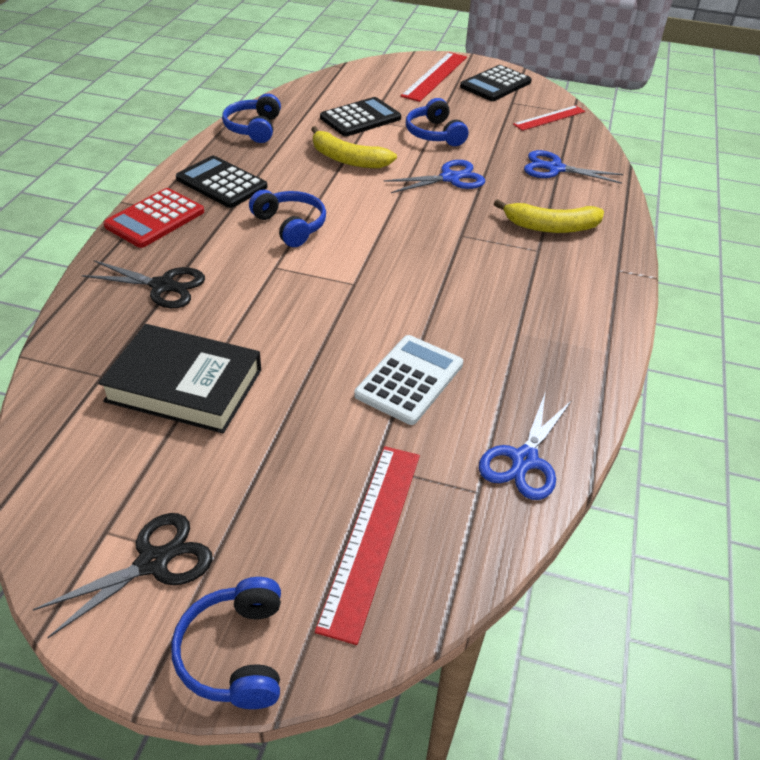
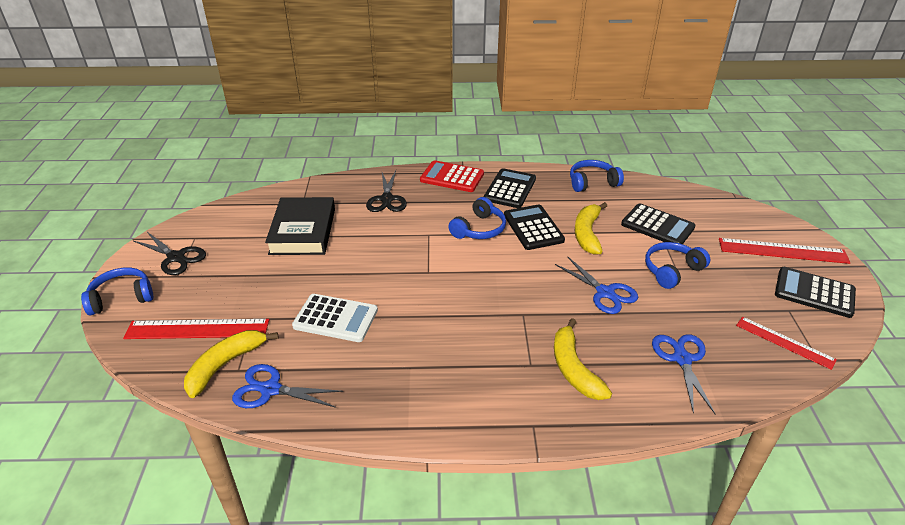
camera: 75 degrees right, 5 degrees down
(314, 189) = (533, 228): none -> black calculator
(464, 505) = (225, 365): none -> yellow banana

